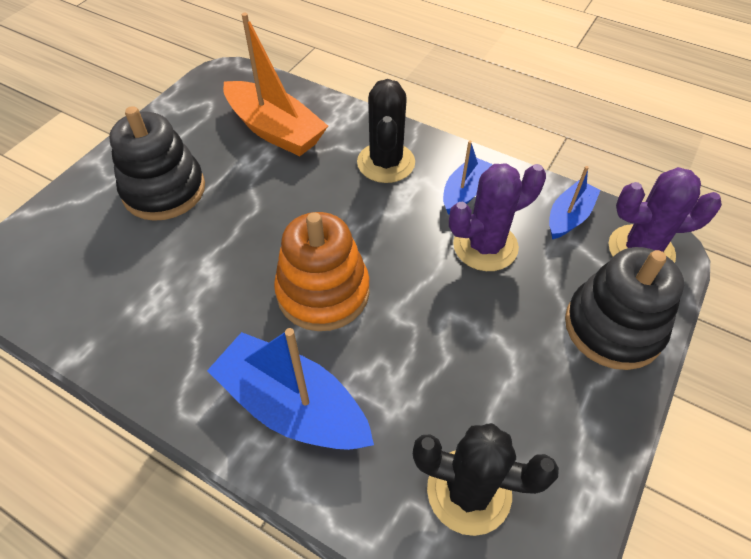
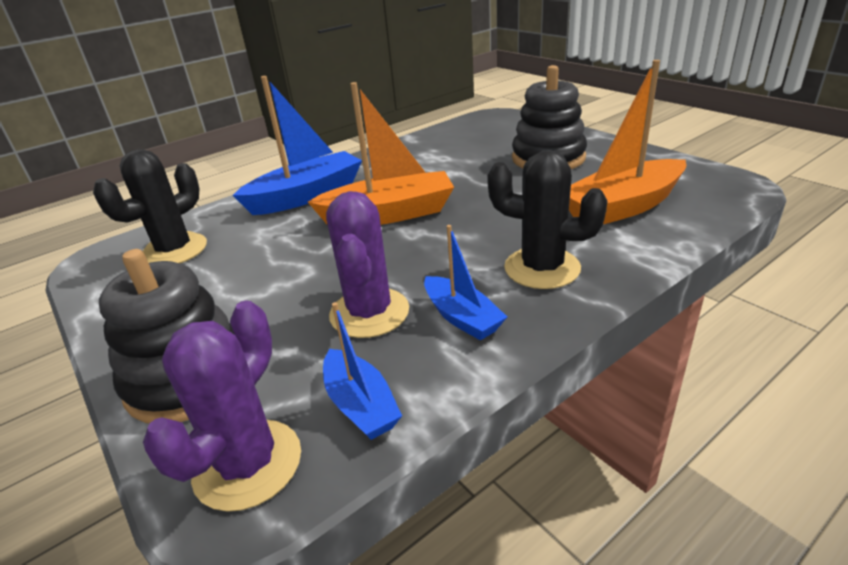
camera: 115 degrees right, 20 degrees down
(323, 292) = (389, 214): orange stacking toy -> orange boat

